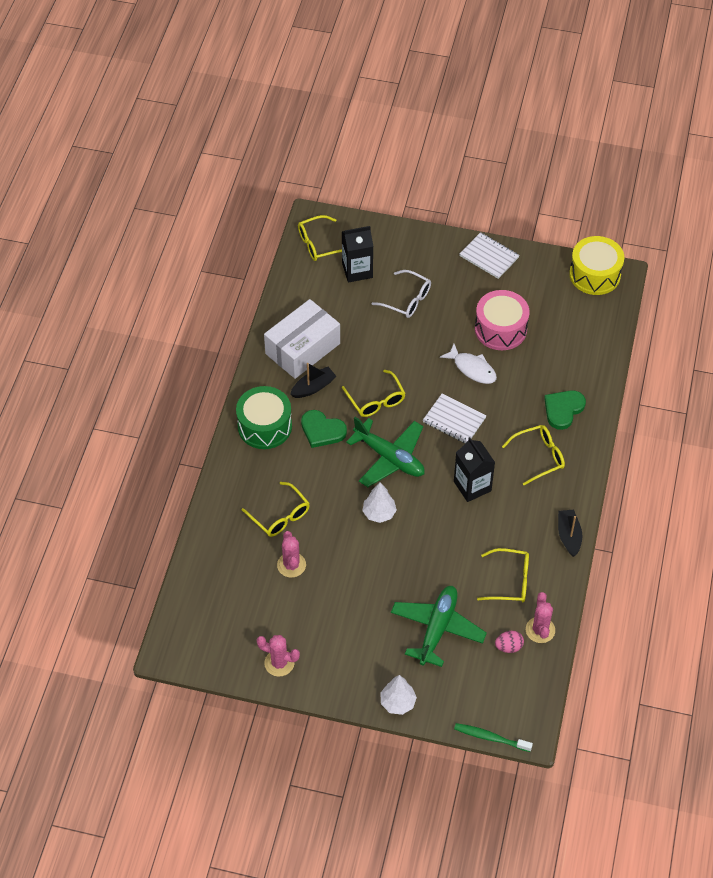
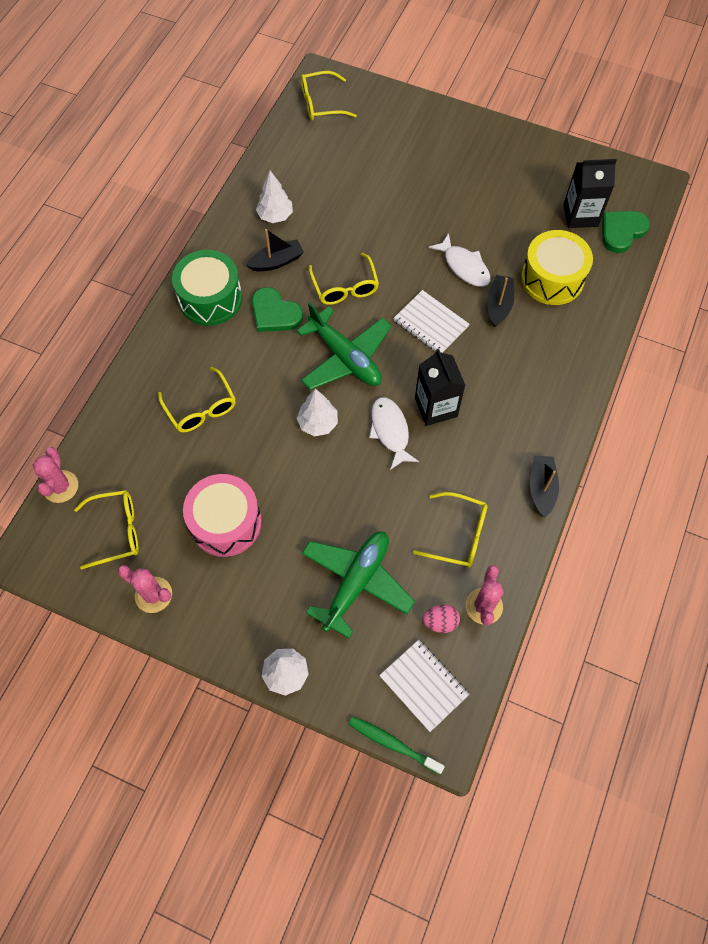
camera: 10 degrees right, 10 degrees up
(291, 565) = (199, 471): pink cactus -> pink cactus (60, 486)
(302, 348) = (275, 216): white box -> white tree
(357, 270) = (357, 138): black carton -> black carton (580, 215)
(406, 300) = (405, 177): white glasses -> none
(439, 510) = (390, 431): none -> white fish
(489, 257) = (508, 142): white notebook -> white notebook (423, 685)
(500, 329) = (506, 225): pink drum -> pink drum (225, 522)
(507, 396) = (498, 305): none -> black boat
(538, 457) = (522, 383): yellow glasses -> yellow glasses (116, 531)
(563, 409) = (562, 330): green heart -> green heart (622, 231)
(594, 274) = (626, 179): yellow drum -> yellow drum (552, 278)

